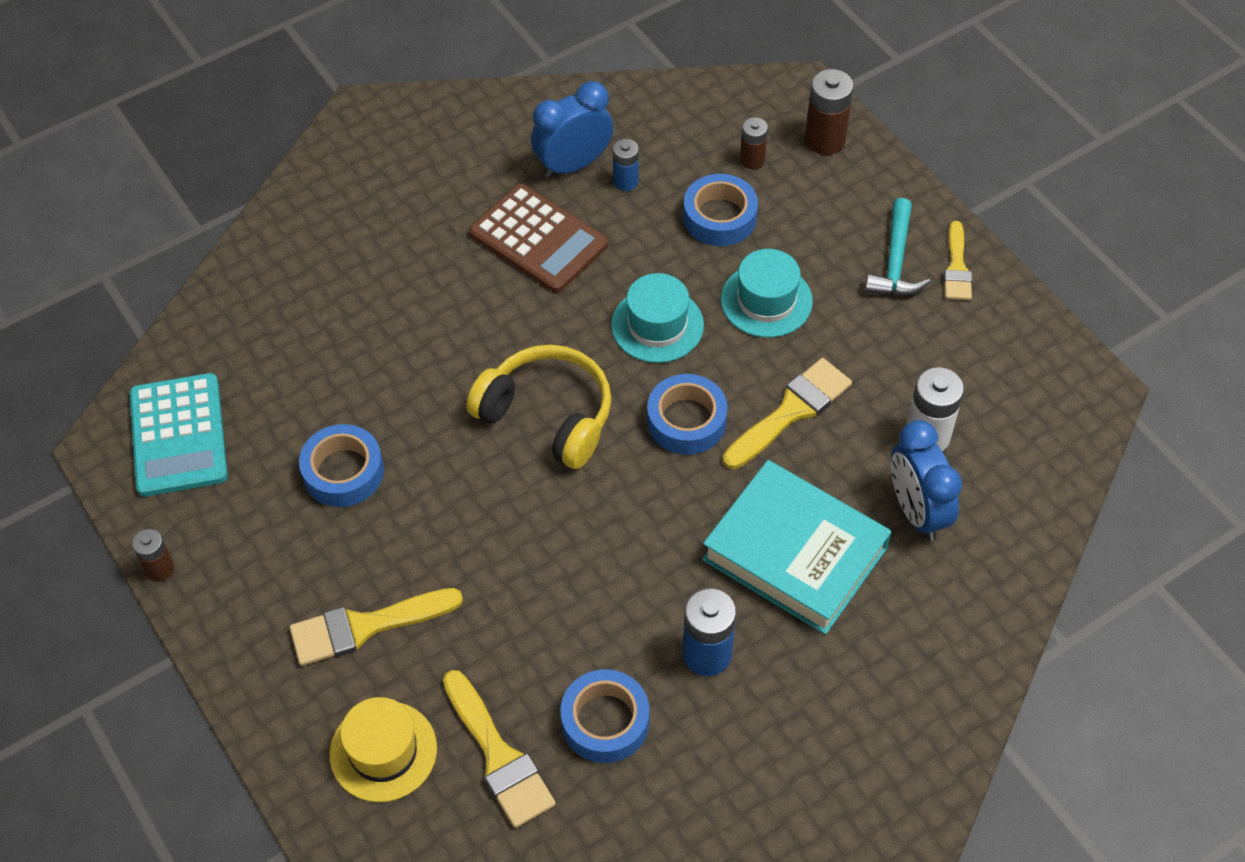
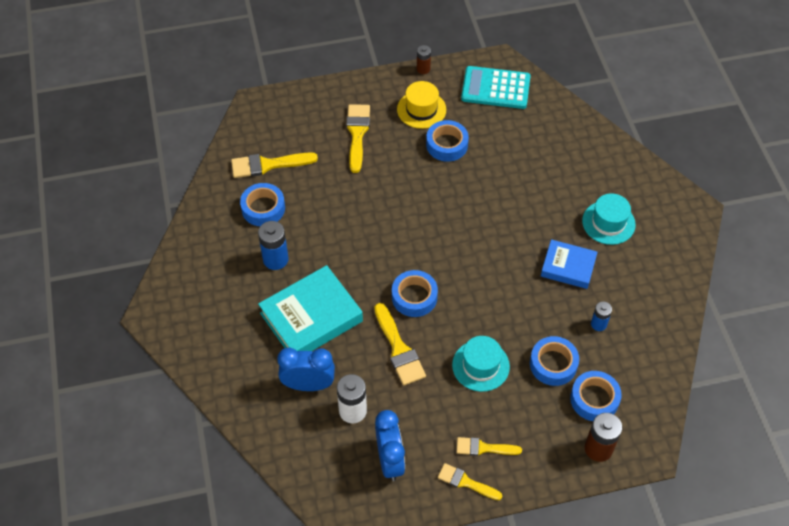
camera: 110 degrees right, 0 degrees up
(383, 751) = (292, 126): yellow hat -> yellow hat (421, 109)
(538, 239) = (568, 267): brown calculator -> blue book
(547, 415) = (444, 236): yellow headphones -> none
(573, 164) = (621, 301): blue clock -> blue clock (390, 460)
(657, 325) = (484, 305): turquoise hat -> turquoise hat (608, 223)
(752, 160) = (594, 399): brown battery -> blue tape
(895, 261) = (483, 448): turquoise hammer -> yellow brush

